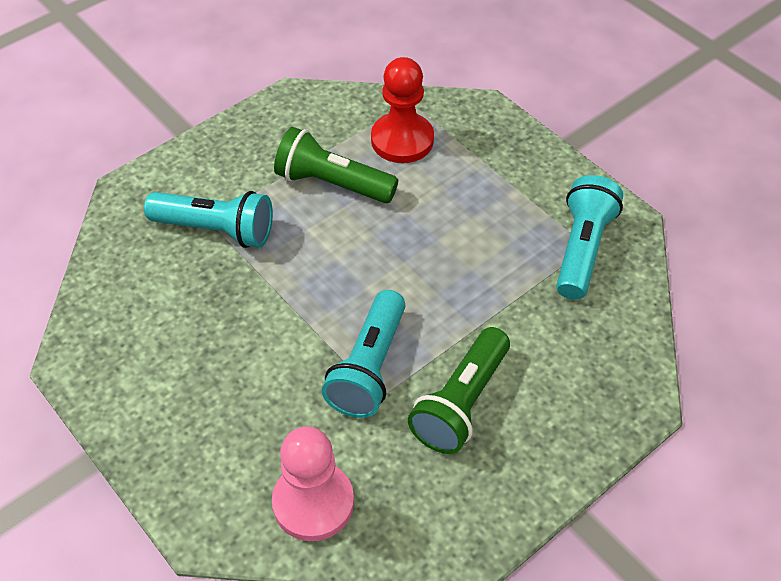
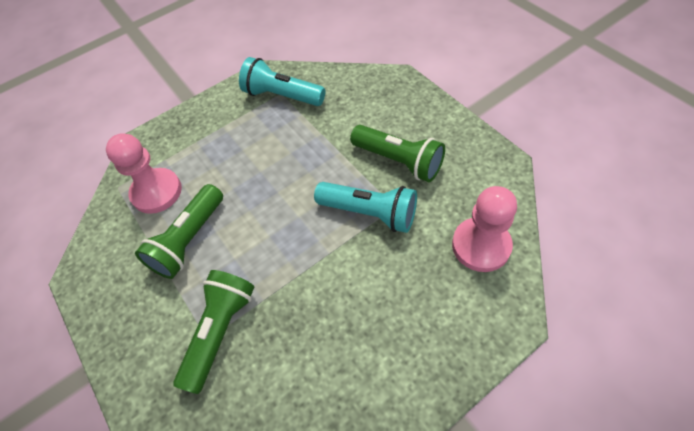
camera: 80 degrees left, 5 degrees up
(216, 230) = (220, 331): turquoise flashlight -> green flashlight
(402, 140) = (156, 192): red pawn -> pink pawn

